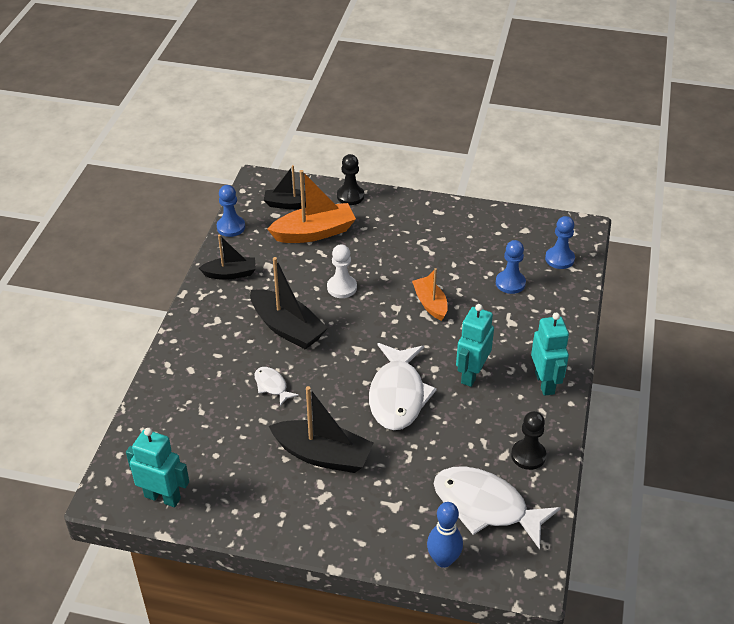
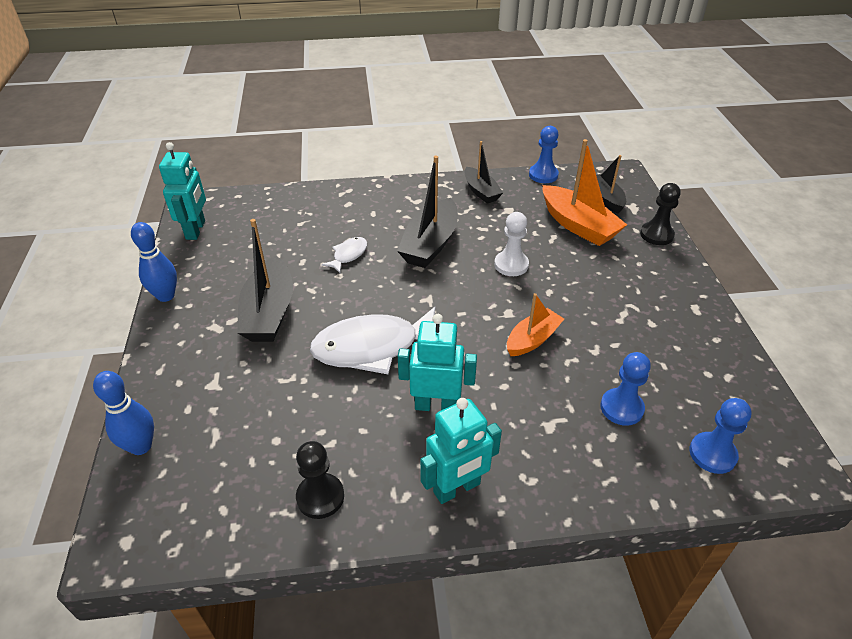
camera: 70 degrees right, 0 degrees up
(260, 531) = (166, 296): none -> blue bowling pin
(486, 506) = (226, 469): white fish -> none

